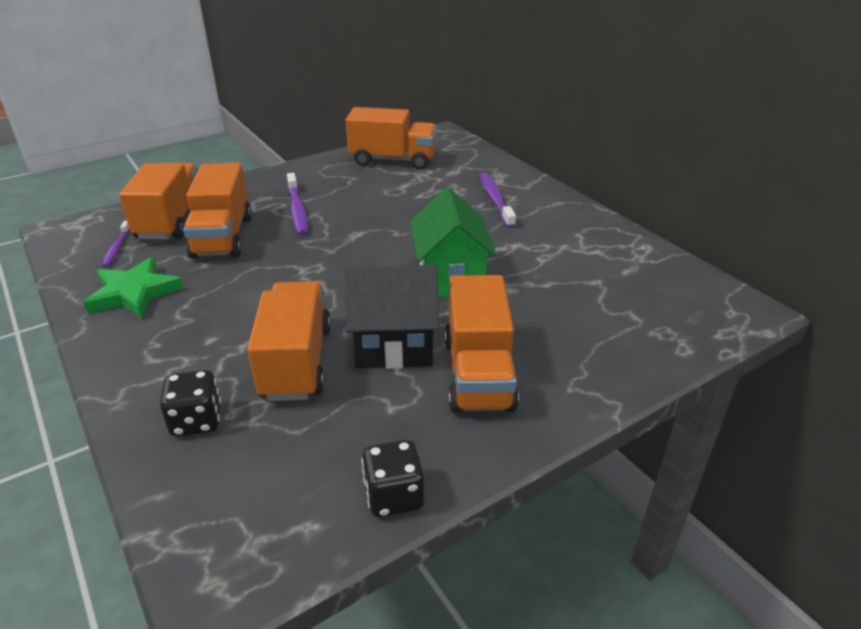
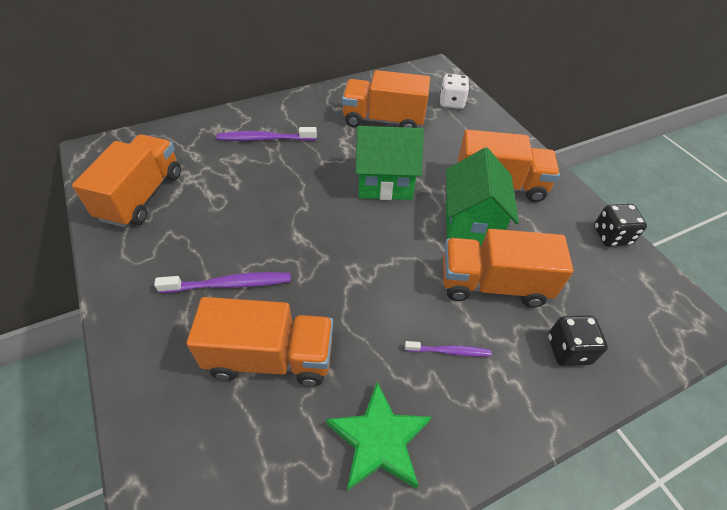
camera: 85 degrees left, 15 degrees up
(117, 248) = (265, 488): purple toothbrush -> purple toothbrush (449, 351)
(171, 221) = (208, 425): orange truck -> orange truck (383, 120)
(394, 346) = (471, 224): black house -> green house
(659, 328) = (451, 103): none -> white dice

